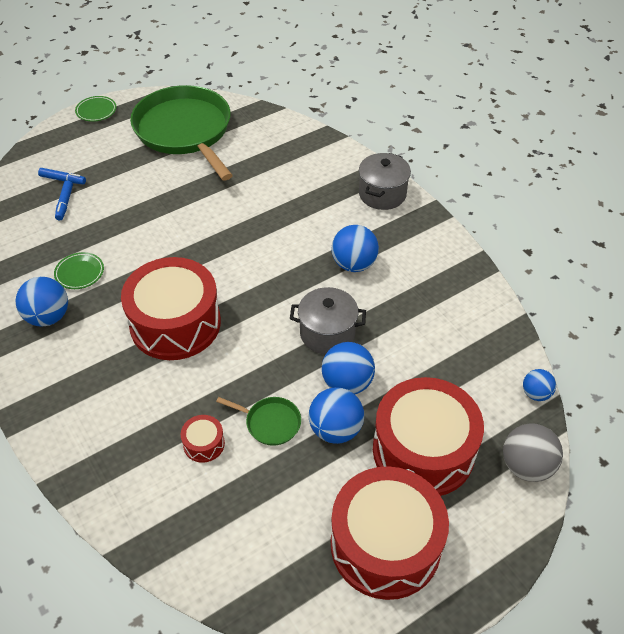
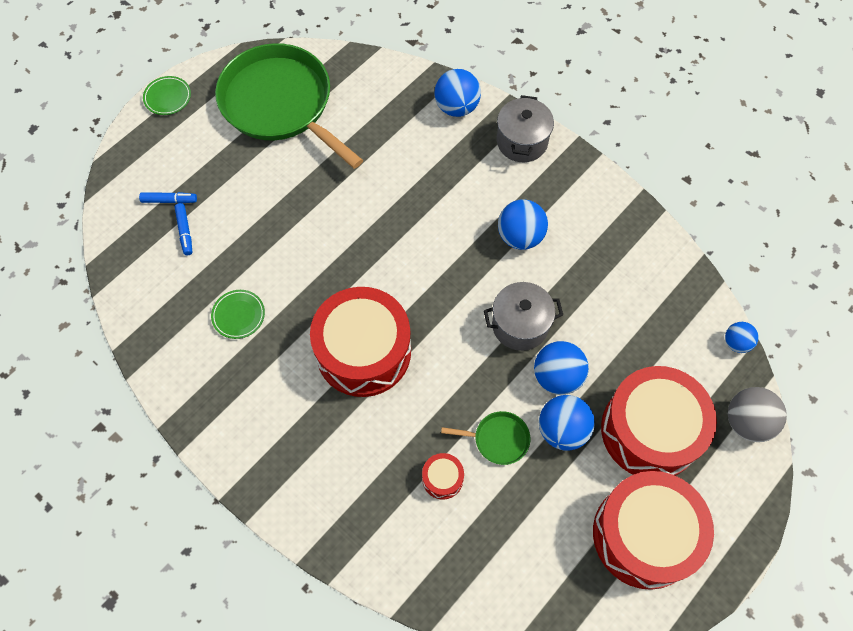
camera: 15 degrees left, 15 degrees up
(48, 317) = (228, 376): blue ball -> blue ball (456, 107)

